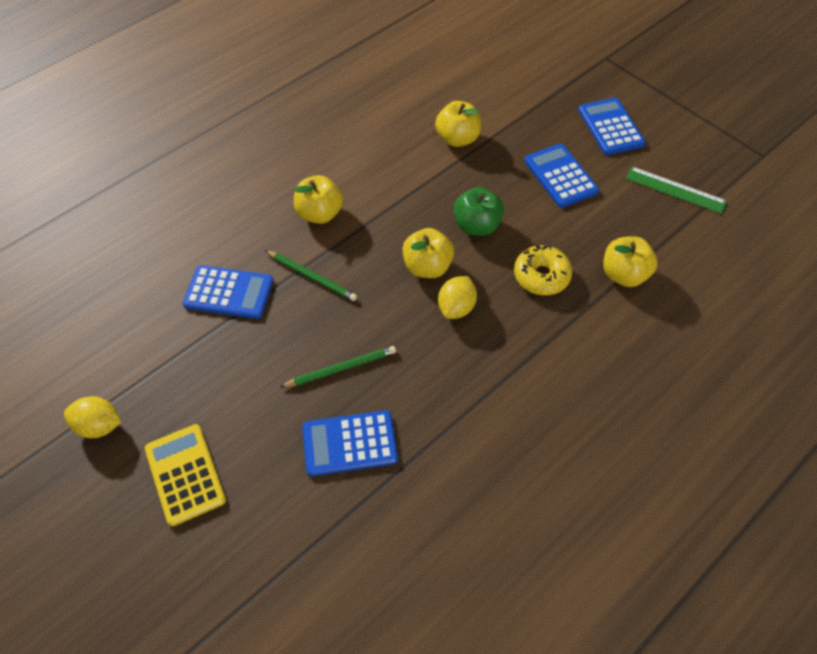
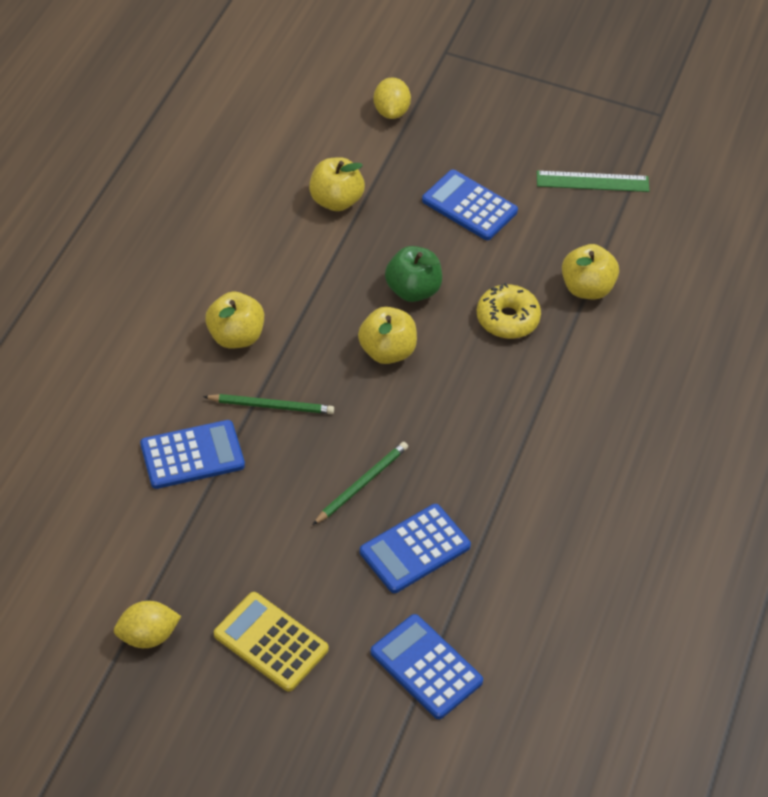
camera: 30 degrees left, 5 degrees down
(456, 307) = (441, 381): yellow lemon -> yellow lemon (391, 111)
(610, 127) = (492, 133): blue calculator -> blue calculator (426, 667)

